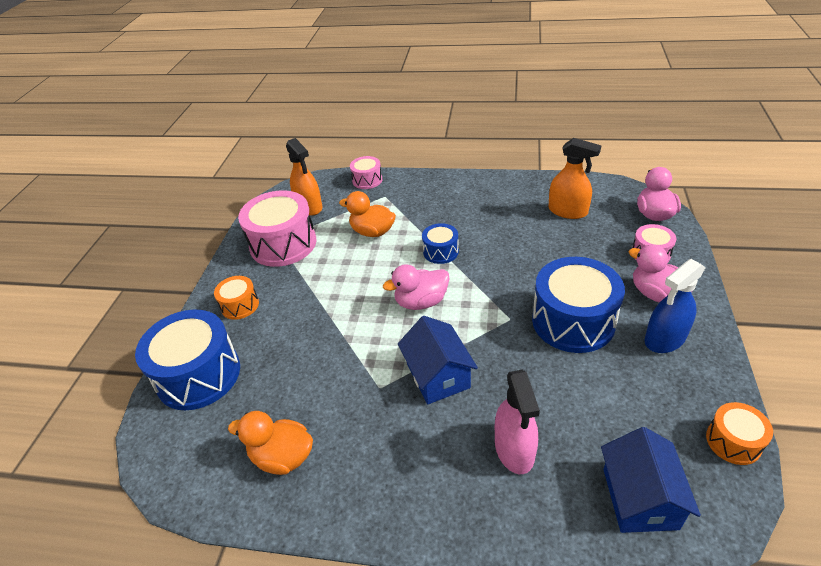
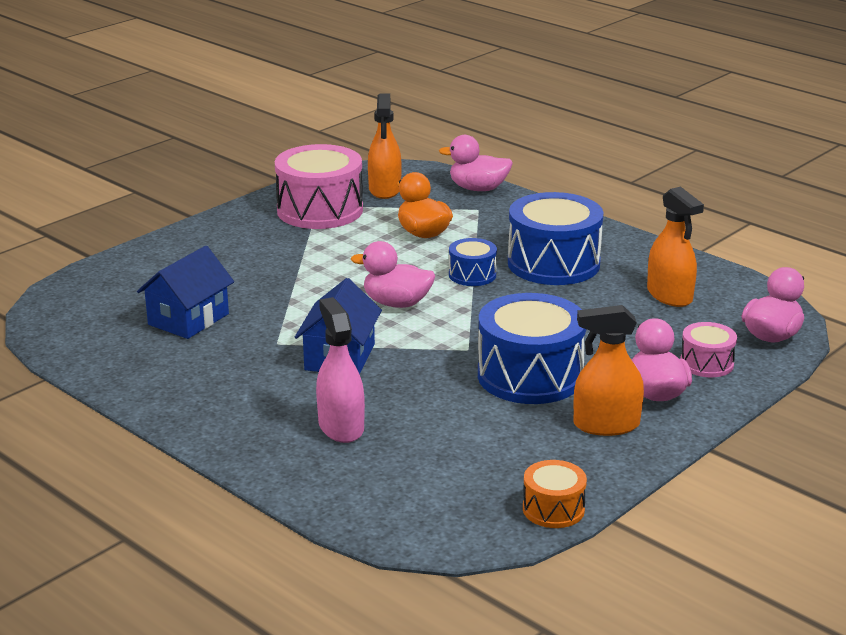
camera: 30 degrees right, 15 degrees down
(198, 375) = (134, 273): blue drum -> blue drum (553, 263)
(240, 305) = (223, 241): orange drum -> none
(282, 457) = (143, 349): orange duck -> none
(367, 180) = (478, 189): pink drum -> pink duck
(514, 449) = (341, 427): pink spray bottle -> pink spray bottle turned 135 degrees clockwise
(639, 498) = (406, 498): blue house -> blue house (188, 319)
(665, 339) = (606, 425): blue spray bottle -> orange spray bottle

